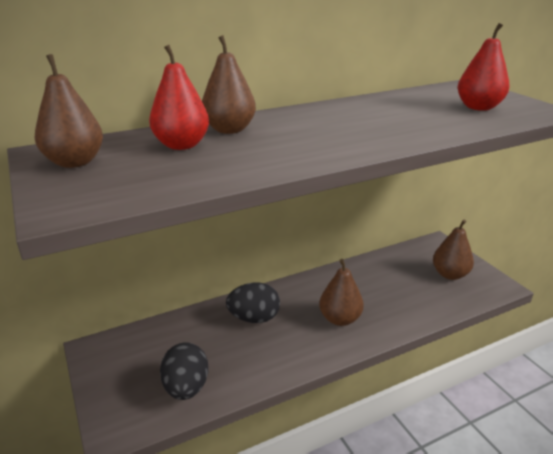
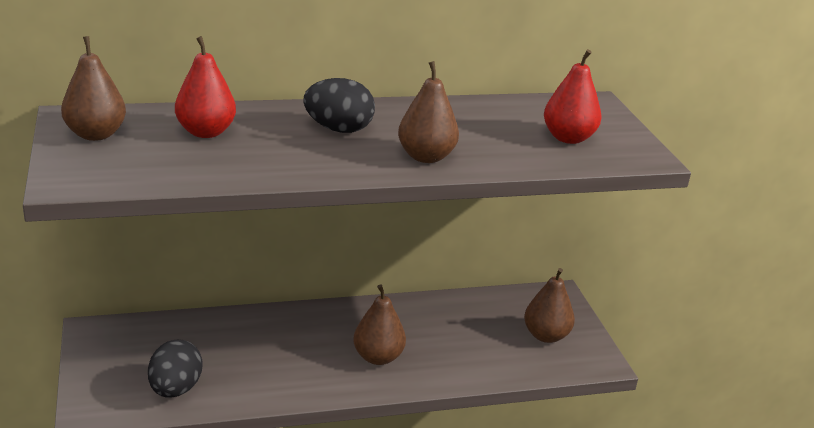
camera: 10 degrees right, 0 degrees up
(229, 130) = (265, 121): brown pear -> brown pear (426, 157)
(254, 318) = (279, 336): black egg -> black egg (338, 129)

